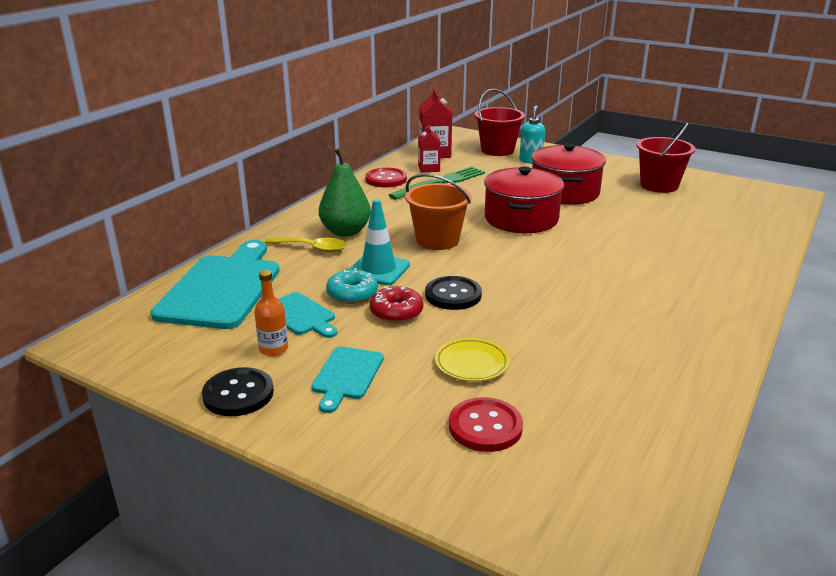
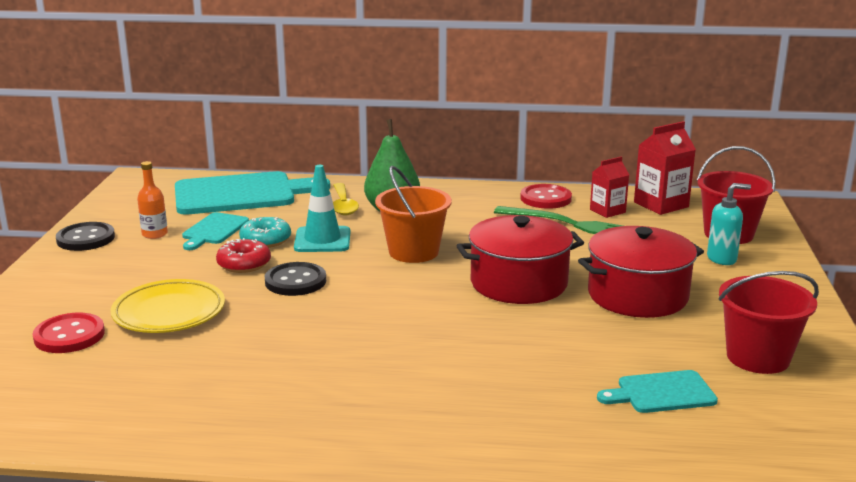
camera: 65 degrees right, 5 degrees down
(346, 376) = (126, 268): turquoise cutting board -> turquoise cutting board (661, 393)
(471, 363) = (169, 312): yellow plate -> yellow plate, size x1.51

